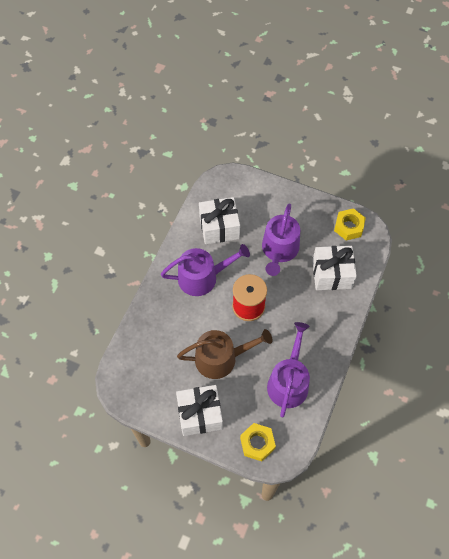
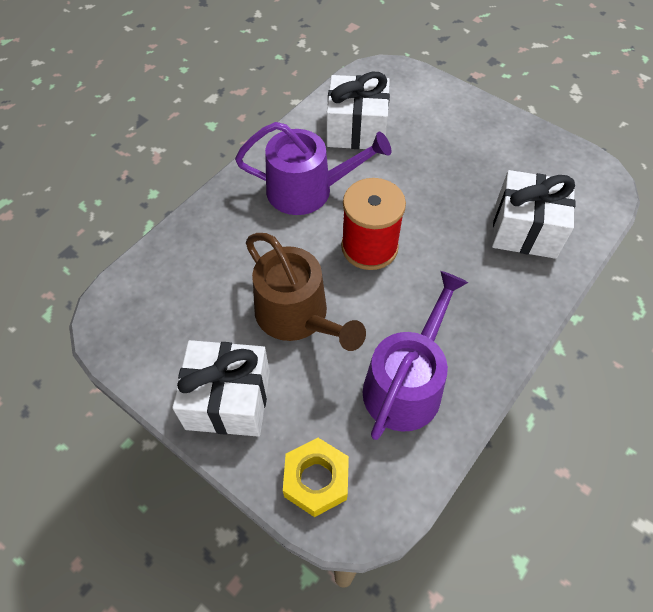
camera: 15 degrees right, 5 degrees down
(221, 358) = (297, 316): brown watering can -> brown watering can turned 45 degrees clockwise
(279, 250) = (444, 178): purple watering can -> none
(348, 227) = (568, 169): yellow nut -> none

